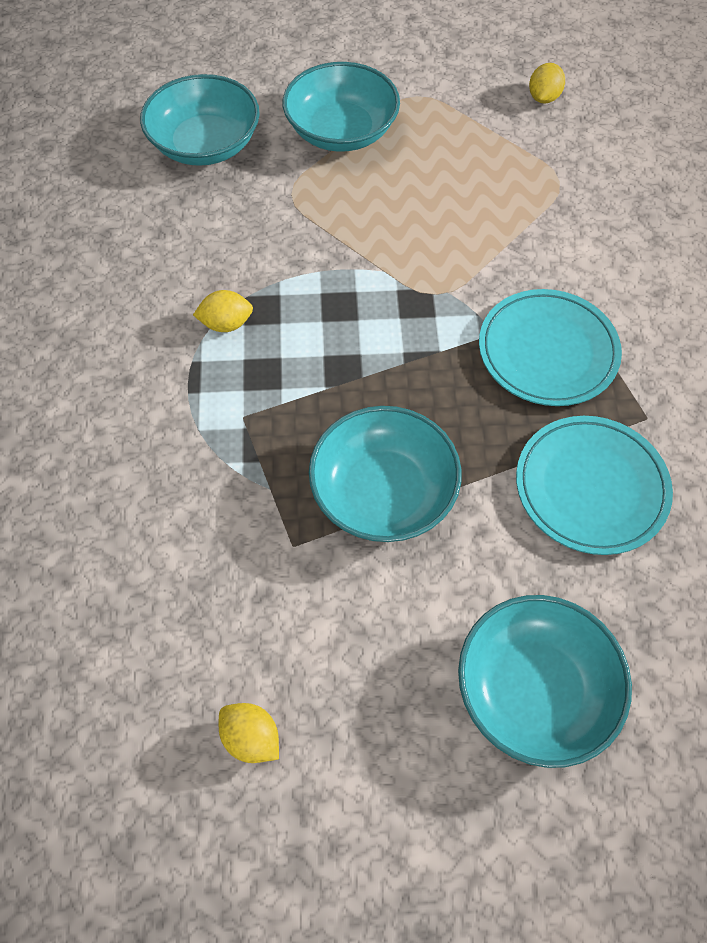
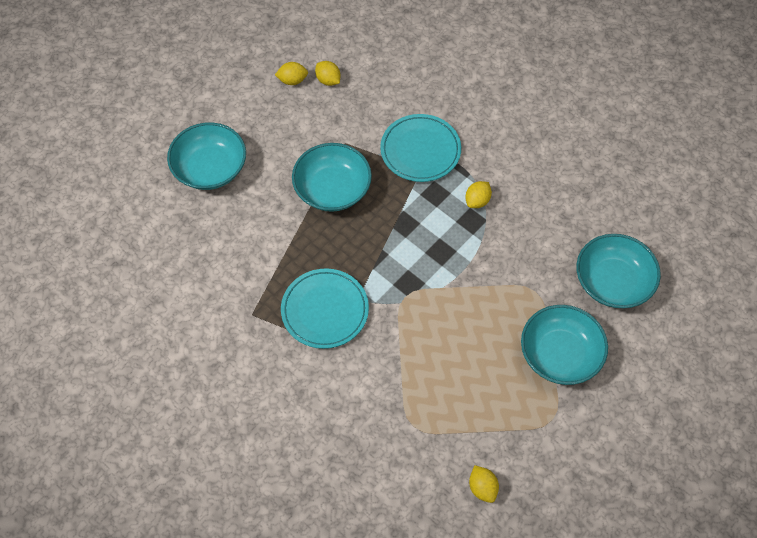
camera: 135 degrees right, 0 degrees up
(198, 680) = (328, 80): none -> yellow lemon
(590, 487) = (251, 260): turquoise plate -> turquoise plate (420, 150)

